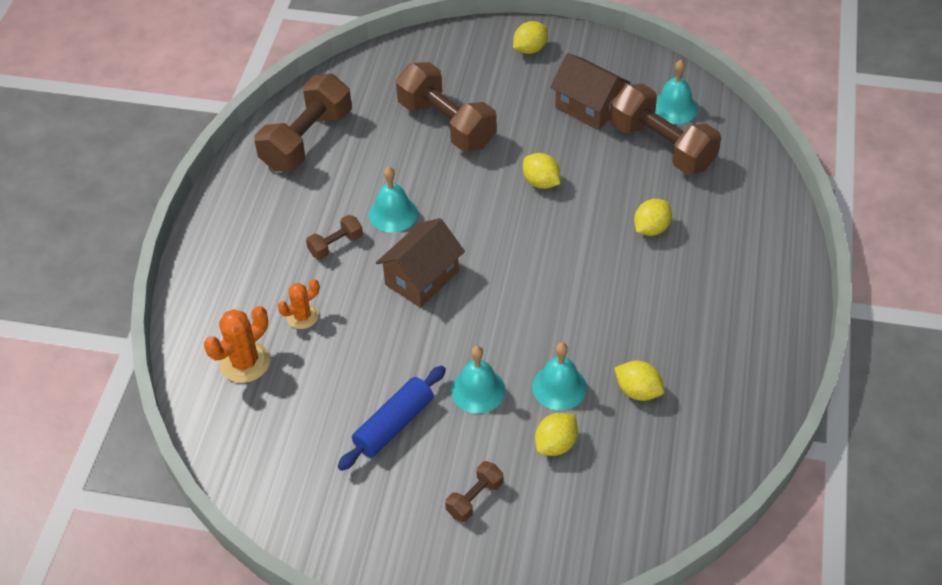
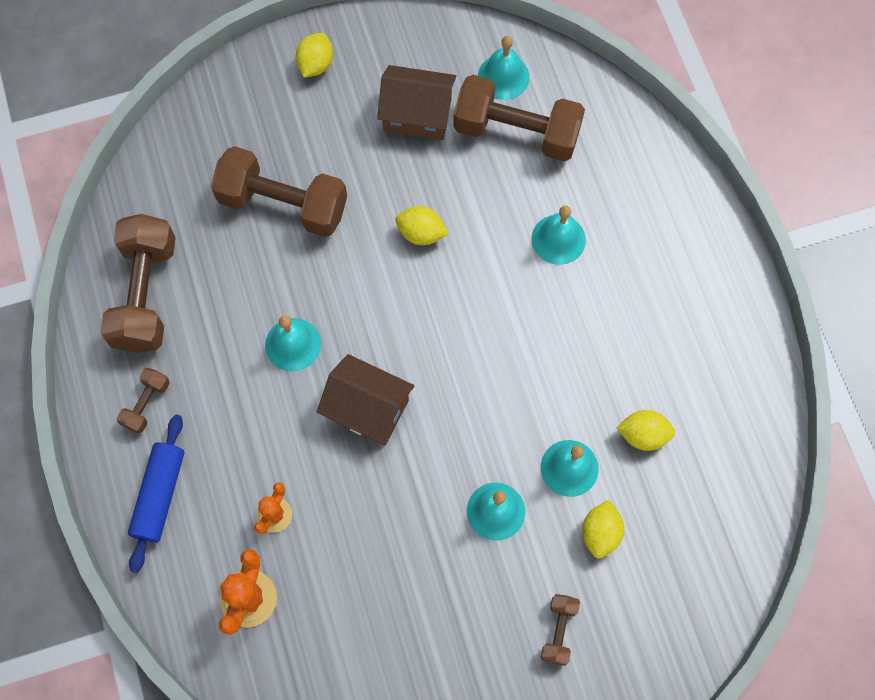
camera: 30 degrees left, 20 degrees up
(336, 245) = (256, 412): brown dumbbell -> brown dumbbell (146, 404)
(394, 425) = (438, 591): blue rolling pin -> blue rolling pin (160, 495)
(422, 278) = (367, 408): brown house -> brown house turned 75 degrees counterclockwise
(651, 228) = (558, 239): yellow lemon -> turquoise bell

